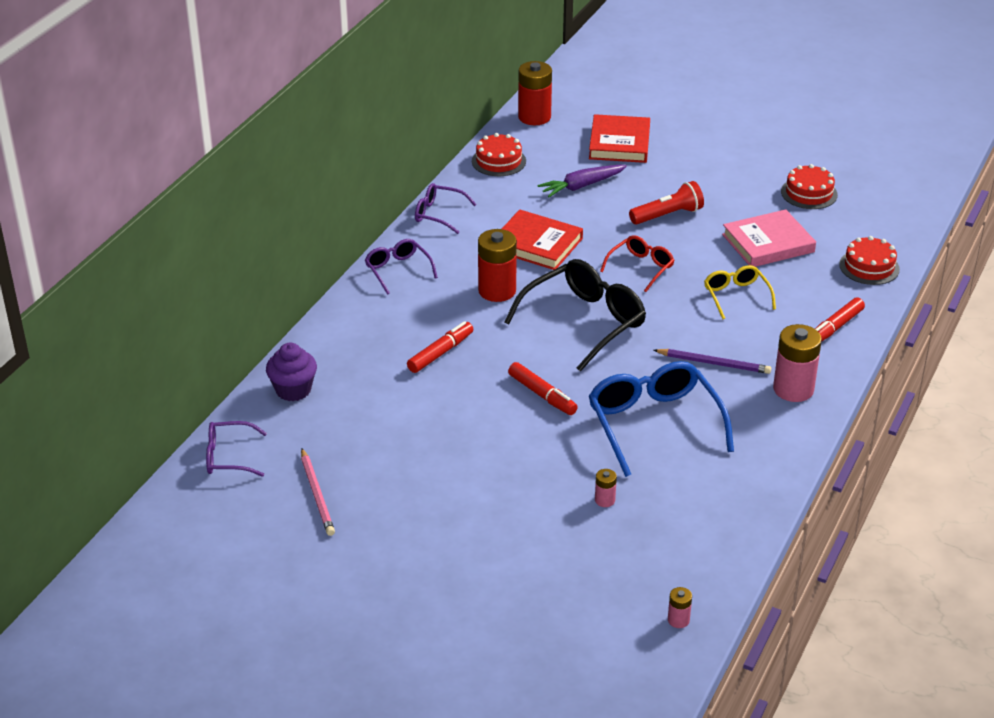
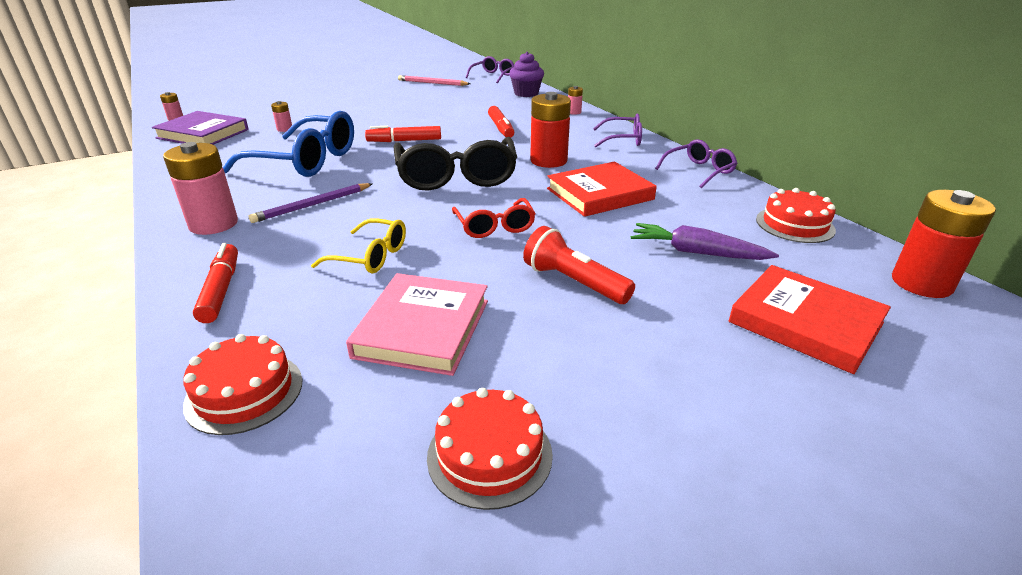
camera: 125 degrees right, 5 degrees down
(338, 327) = (574, 112): none -> pink battery
(582, 186) = (697, 252): purple carrot -> purple carrot turned 75 degrees counterclockwise
(668, 215) = (574, 282): red flashlight -> red flashlight turned 120 degrees clockwise
(684, 552) = (203, 134): none -> purple book

